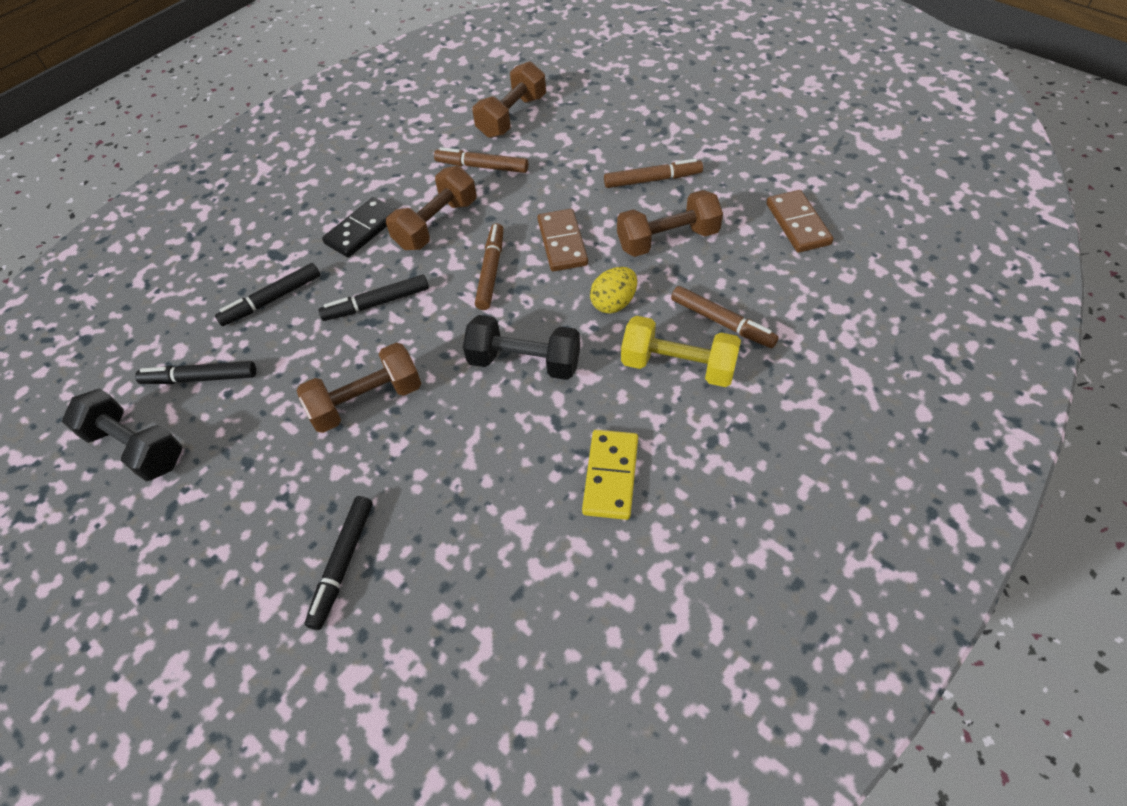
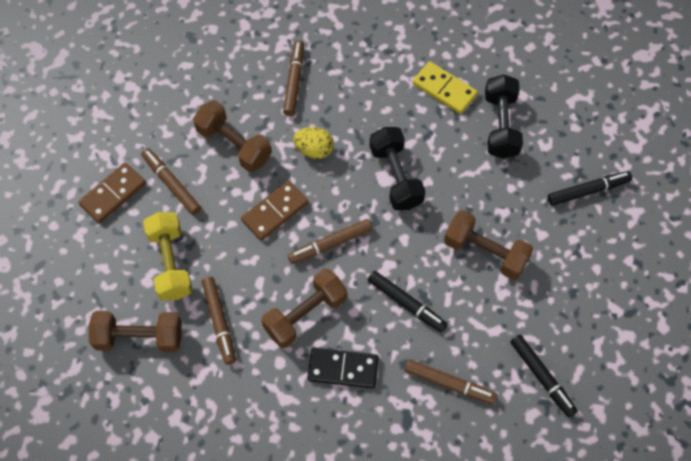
camera: 125 degrees left, 10 degrees up
(136, 447) = (614, 373): black dumbbell -> black dumbbell (500, 125)
(272, 300) = (449, 384): black marker -> brown marker
(436, 224) = (305, 314): brown dumbbell -> brown dumbbell turned 45 degrees counterclockwise
(611, 476) = (444, 89): yellow domino -> yellow domino turned 60 degrees clockwise
(678, 366) = (345, 90): yellow dumbbell -> yellow dumbbell (170, 263)
(797, 224) = (174, 72): brown domino -> brown domino (113, 194)

